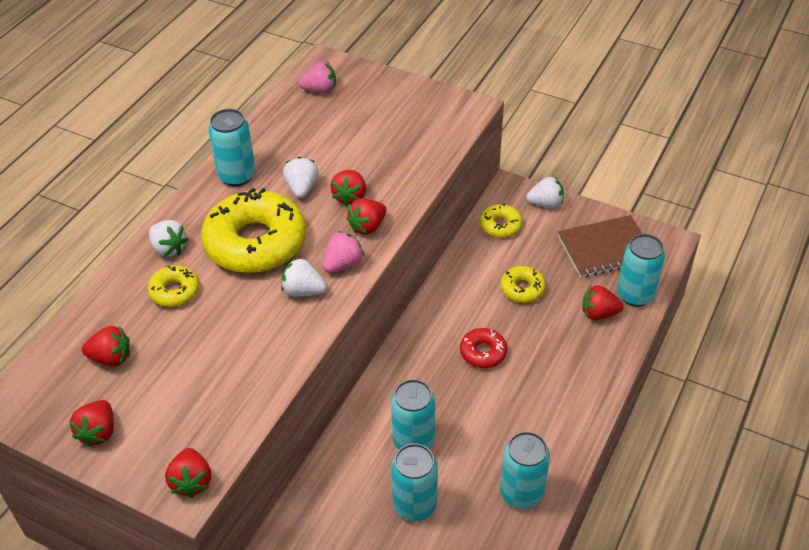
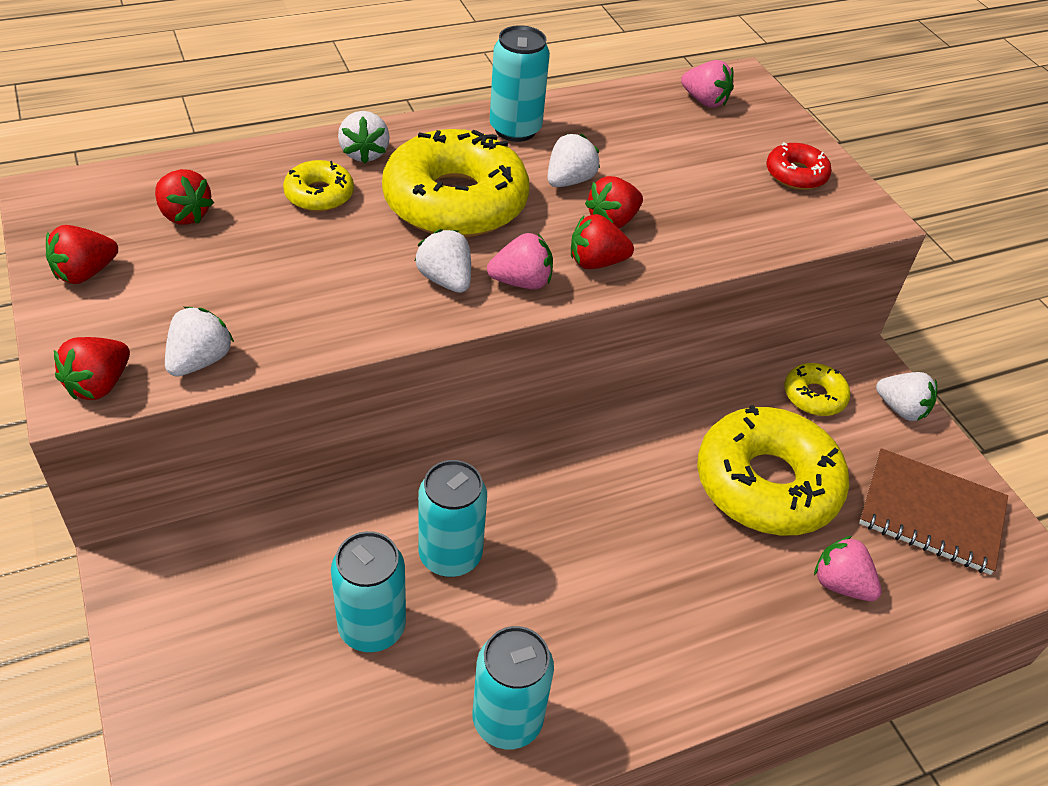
camera: 35 degrees right, 0 degrees up
(229, 428) = (200, 360): none -> white strawberry
(483, 352) = (639, 520): red donut -> red donut (796, 174)
(522, 289) = (766, 484): yellow donut -> yellow donut, size x2.11
(599, 313) = (840, 584): red strawberry -> pink strawberry
(635, 295) = (917, 598): turquoise can -> none

